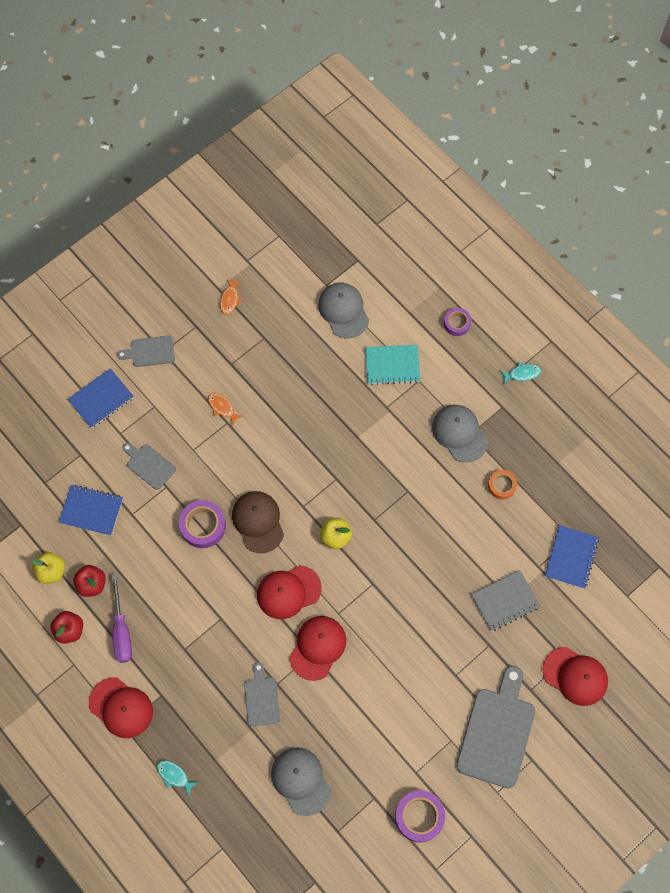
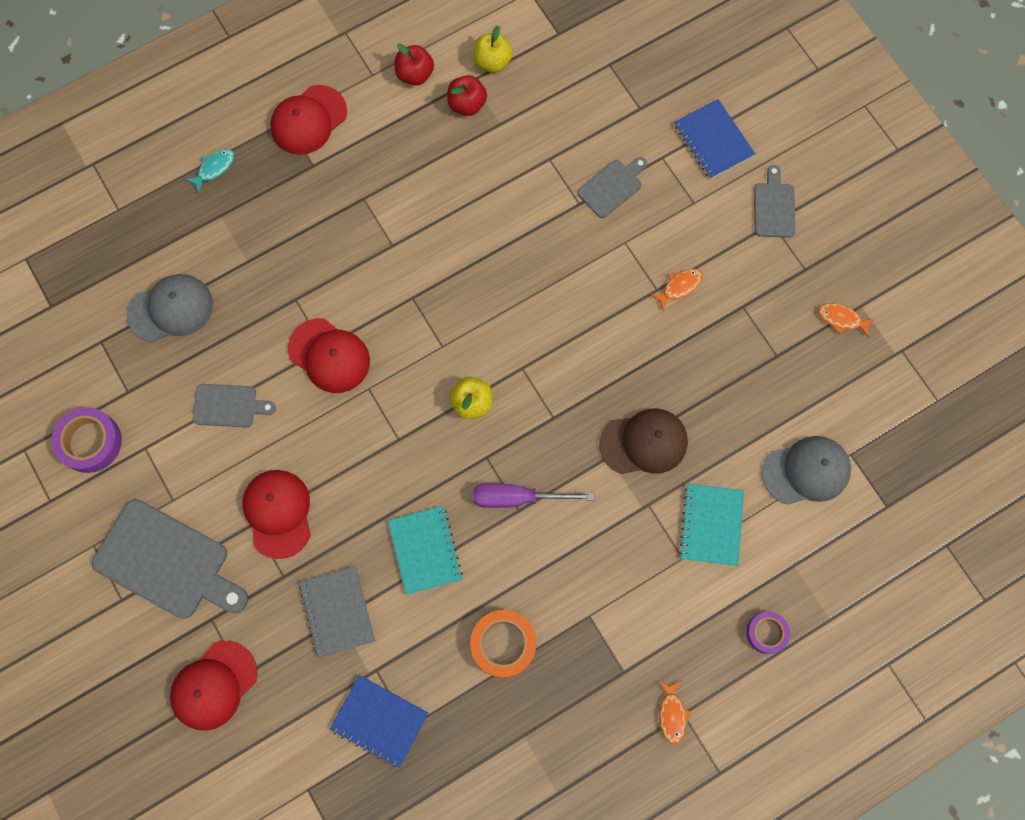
camera: 100 degrees right, 5 degrees up
(91, 511) = (562, 113): blue notebook -> none
(121, 630) = (401, 131): purple screwdriver -> purple screwdriver (517, 498)
(203, 526) = (517, 240): purple tape -> none
(258, 522) = (510, 308): brown cap -> brown cap (644, 442)
(261, 698) = (281, 279): grey cutting board -> grey cutting board (228, 406)
(288, 592) = (409, 332): red cap -> red cap (278, 513)
(449, 549) = (425, 550): none -> turquoise notebook
(459, 433) = (592, 600): grey cap -> none
(501, 486) = (503, 644): orange tape -> orange tape, size x1.60
(522, 373) = (672, 714): turquoise fish -> orange fish

